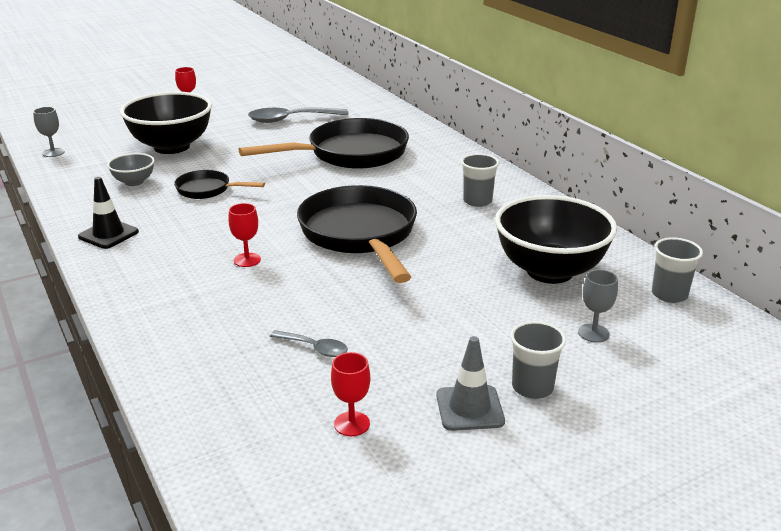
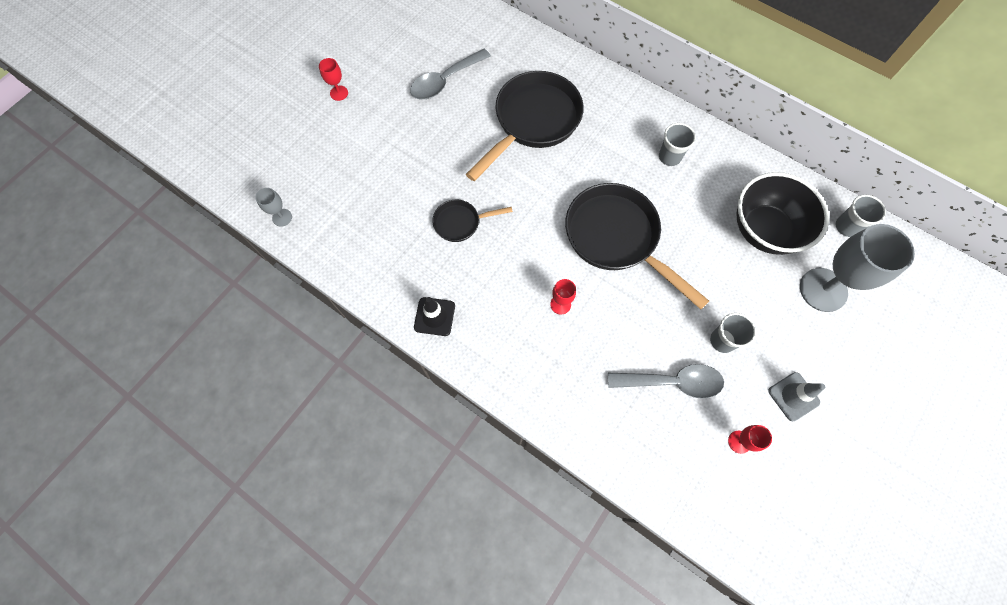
camera: 25 degrees left, 40 degrees up
(134, 182) = (392, 235): grey bowl -> none
(172, 147) = (378, 167): black bowl -> none
(314, 348) = (672, 382): grey spoon -> grey spoon, size x1.90
(532, 387) = (816, 360): grey cup -> grey cup (722, 340)
(593, 333) = (823, 290): grey goblet -> grey goblet, size x2.26

